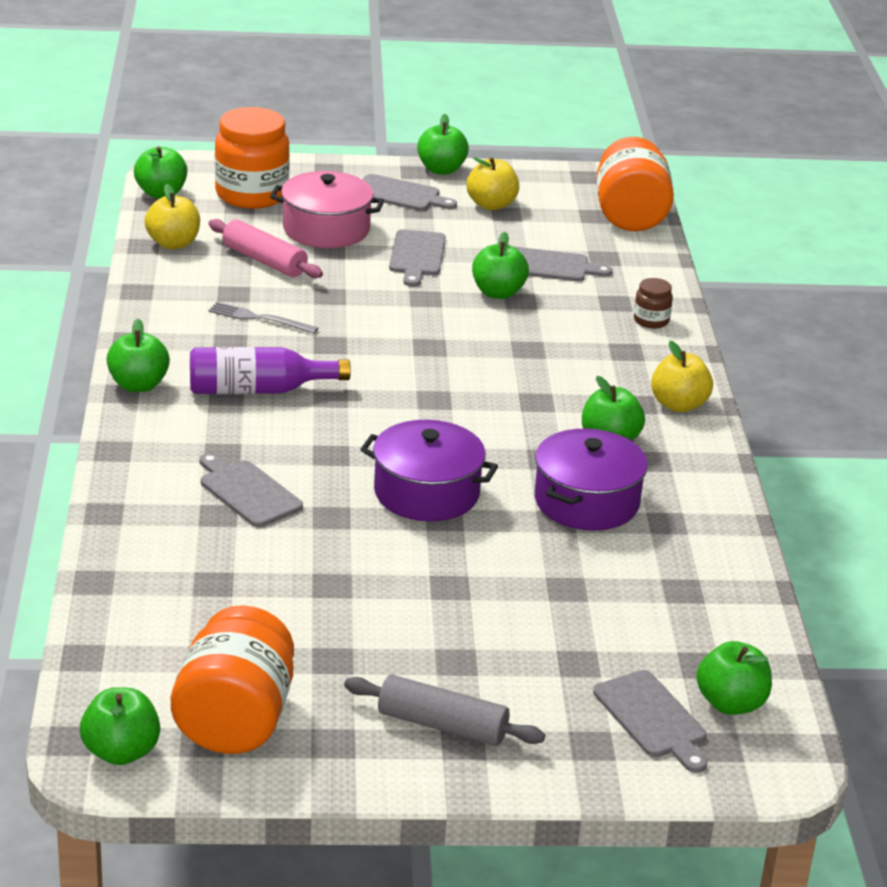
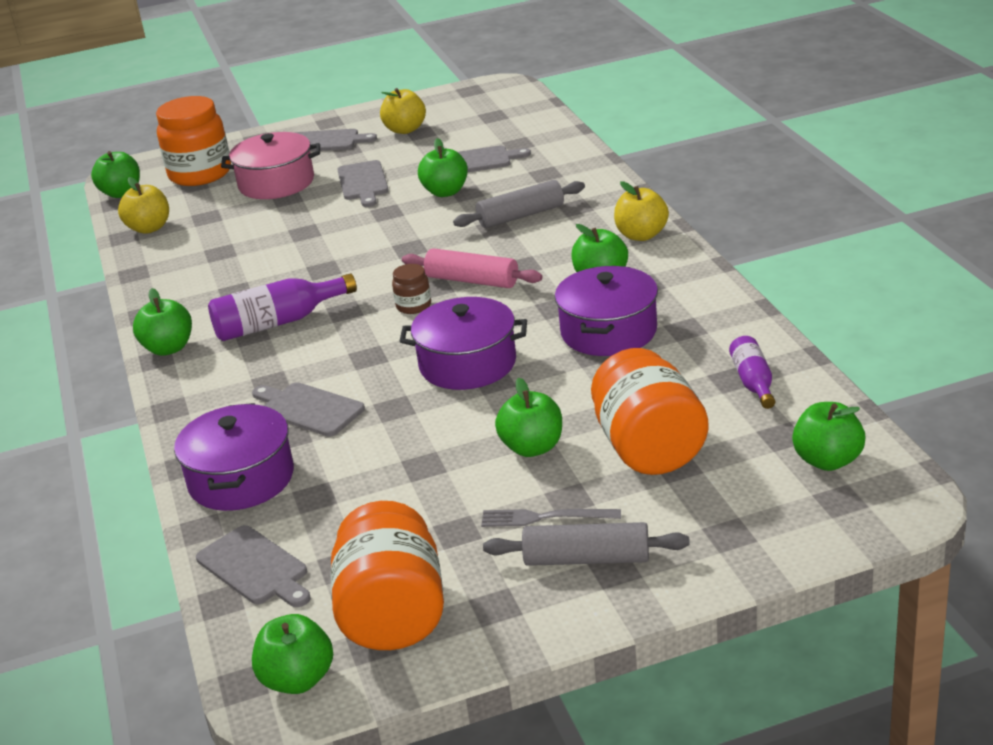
camera: 10 degrees left, 0 degrees up
(152, 544) = (241, 479): none -> purple pot
(259, 318) = (251, 266): grey fork -> grey fork (545, 517)
(264, 261) = (235, 220): pink rolling pin -> pink rolling pin (472, 281)
(441, 170) = (350, 115): green apple -> green apple (532, 447)
(563, 344) = (521, 216): none -> grey rolling pin
(630, 216) = (522, 108): orange jar -> orange jar (649, 448)
(651, 321) = (582, 179): brown jar -> brown jar (413, 306)
(652, 718) = (768, 494): grey cutting board -> grey cutting board (255, 568)
(704, 600) = (753, 382): none -> purple bottle

